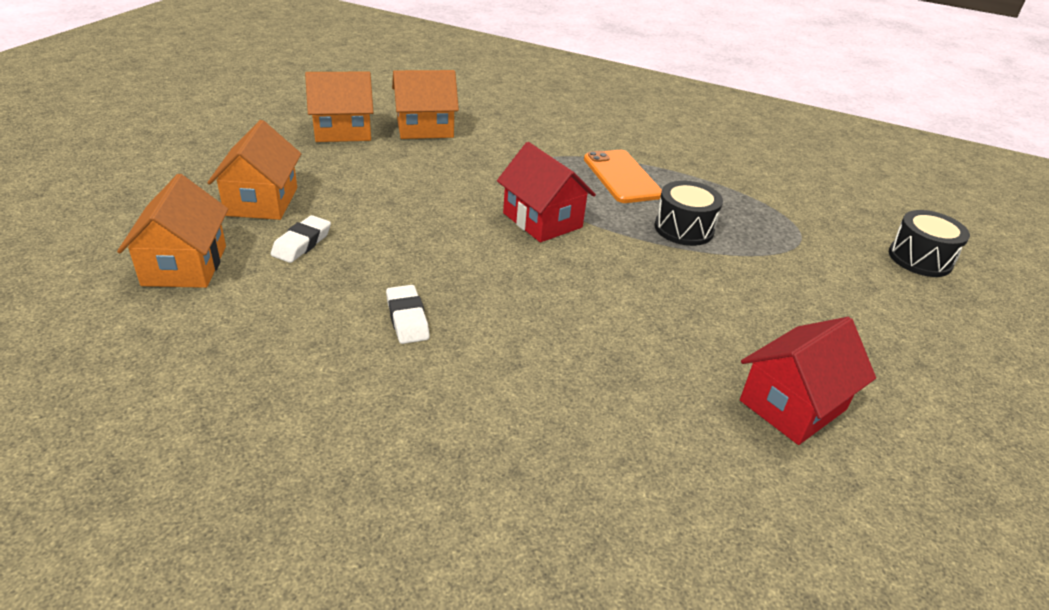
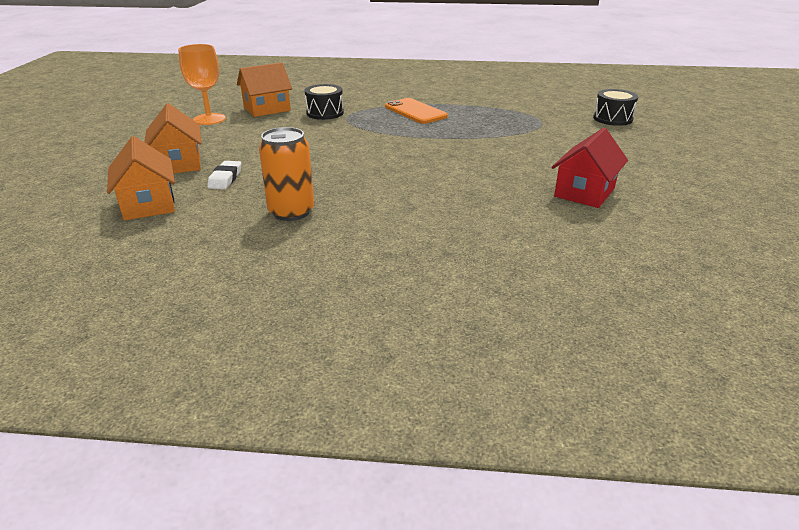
camera: 15 degrees left, 5 degrees down
(343, 131) = (209, 119): orange house -> orange goblet
(349, 328) = (291, 212): none -> orange can
(407, 319) = (327, 200): white eraser -> none
(542, 220) = (379, 140): red house -> none
(684, 229) = (470, 129): black drum -> black drum (325, 113)

